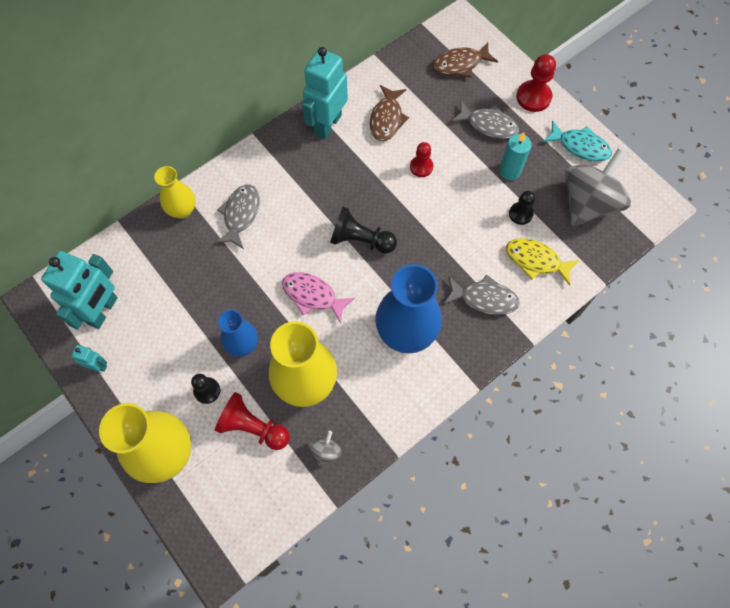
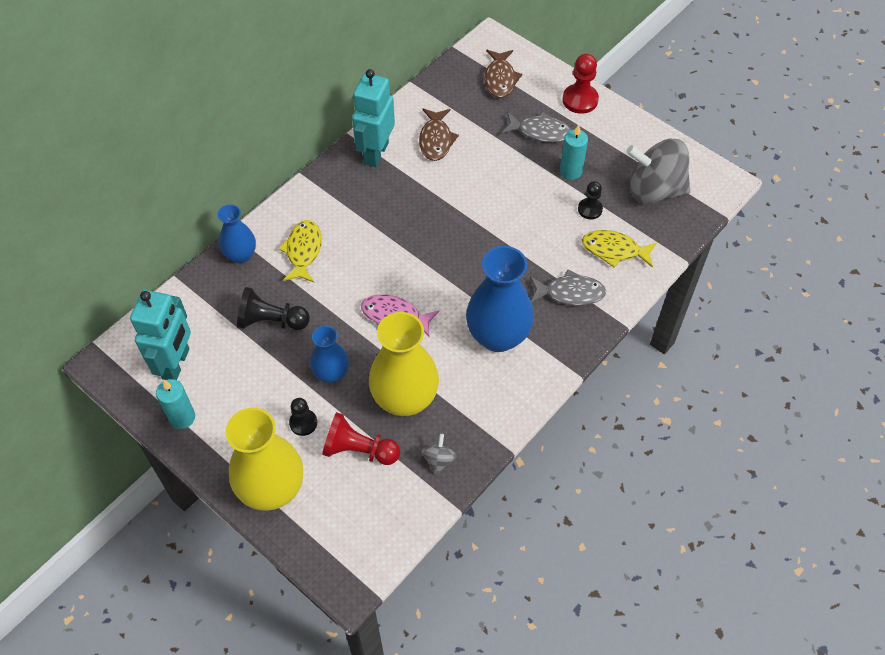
camera: 10 degrees left, 10 degrees down
(98, 366) = (182, 417): turquoise robot -> turquoise candle
(182, 210) = (241, 255): yellow vase -> blue vase
(241, 215) = (303, 251): grey fish -> yellow fish
(360, 240) = (433, 257): black pawn -> black pawn (271, 321)
(421, 167) = (480, 180): red pawn -> none
(460, 64) = (500, 79): brown fish -> brown fish turned 60 degrees counterclockwise
(580, 146) = (635, 139): turquoise fish -> none
(588, 203) = (654, 190): grey spinning top -> grey spinning top turned 105 degrees counterclockwise

